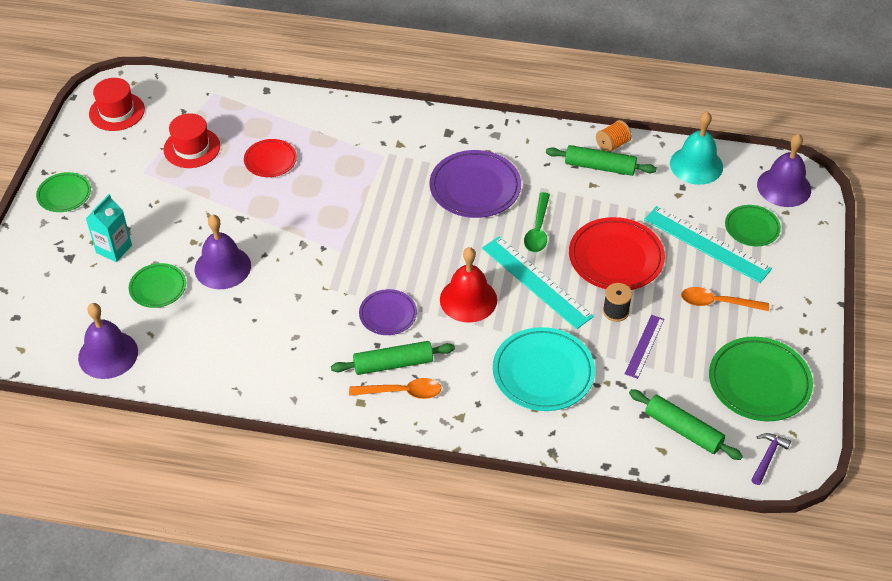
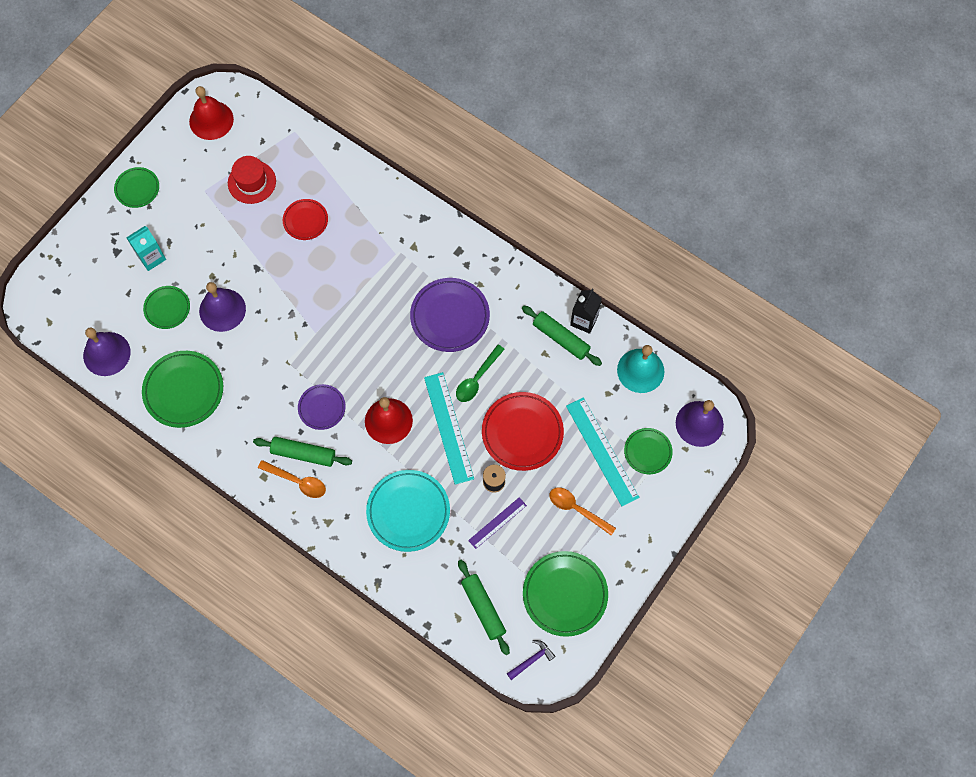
camera: 25 degrees right, 20 degrees up
(117, 111) = (211, 120): red hat -> red bell
(220, 356) = (184, 390): none -> green plate
(612, 145) = (584, 320): orange spool -> black carton

